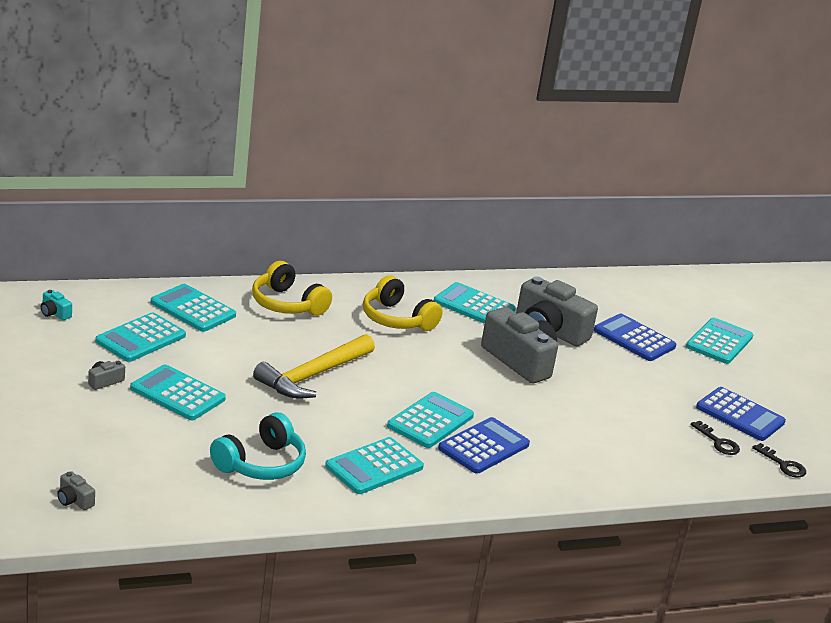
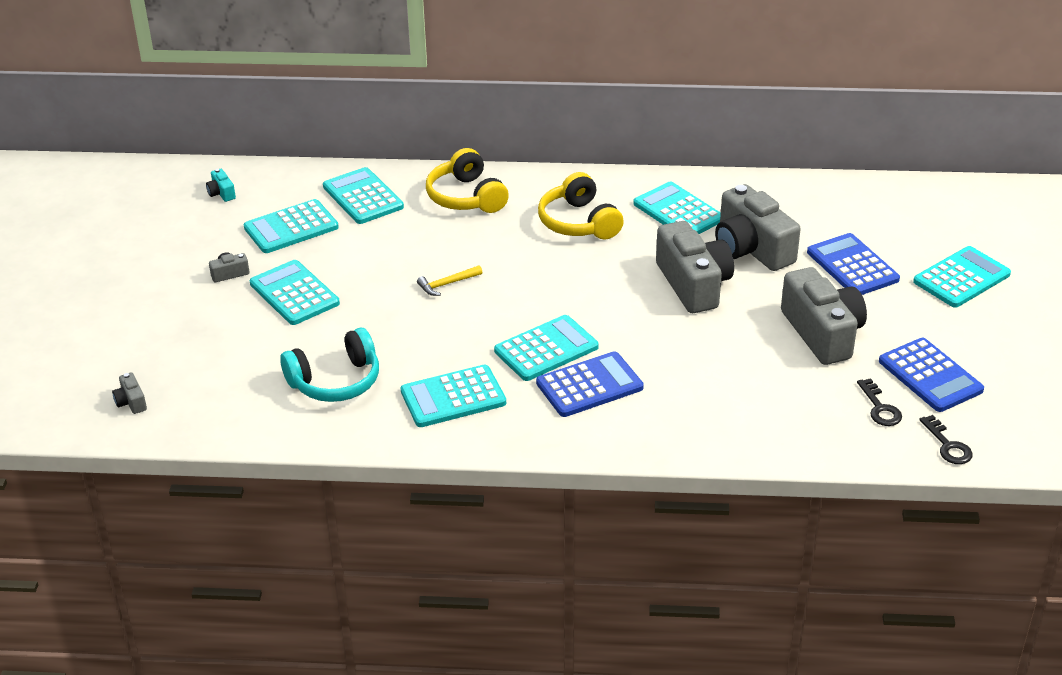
camera: 25 degrees right, 10 degrees up
(313, 376) = (447, 284): yellow hammer -> yellow hammer, size x0.44
(642, 390) = (822, 333): none -> grey camera

